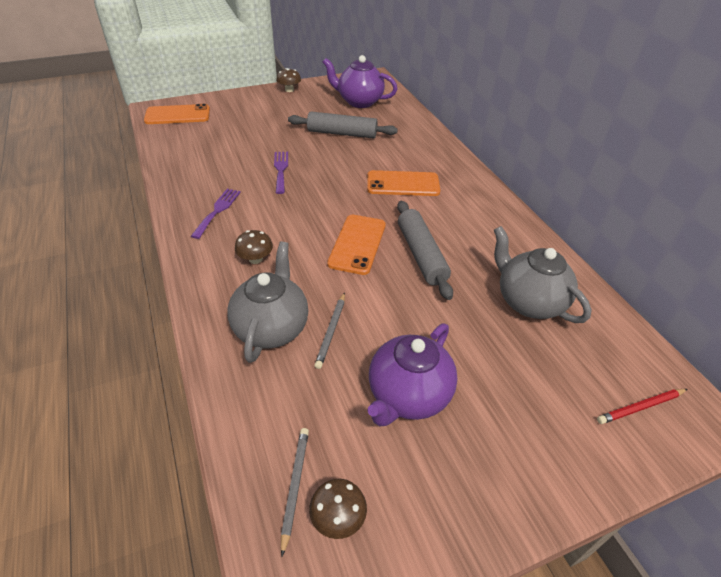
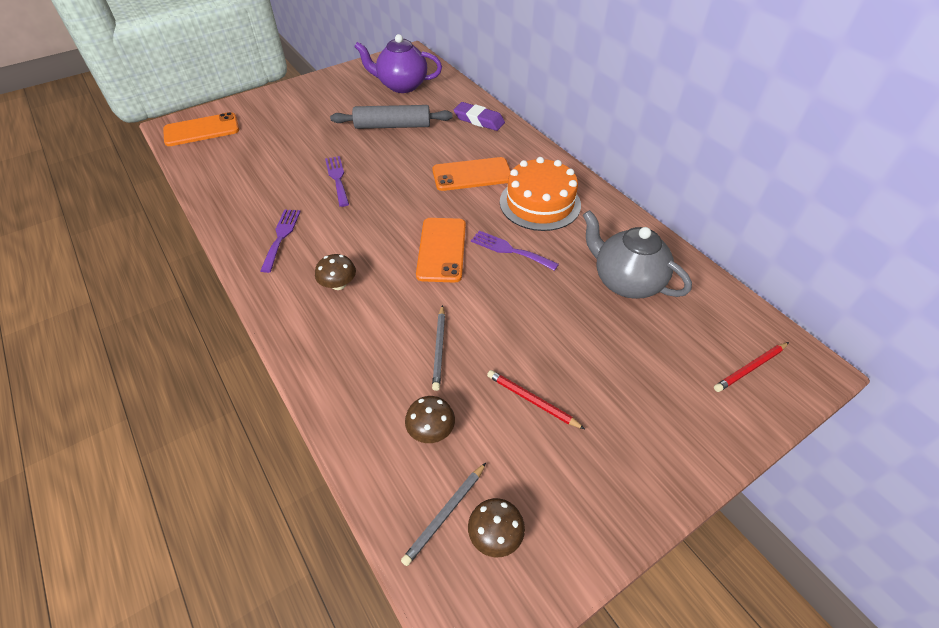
camera: 10 degrees left, 5 degrees up
(271, 327) = (376, 356): grey teapot -> none
(289, 90) = (320, 82): brown mushroom -> brown mushroom (431, 430)
(295, 486) = (445, 514): grey pencil -> grey pencil turned 135 degrees counterclockwise
(408, 396) = (532, 400): purple teapot -> red pencil
(421, 139) = (479, 120): none -> purple eraser
(421, 255) = (510, 250): grey rolling pin -> purple fork
(460, 218) = (540, 203): none -> orange cake

